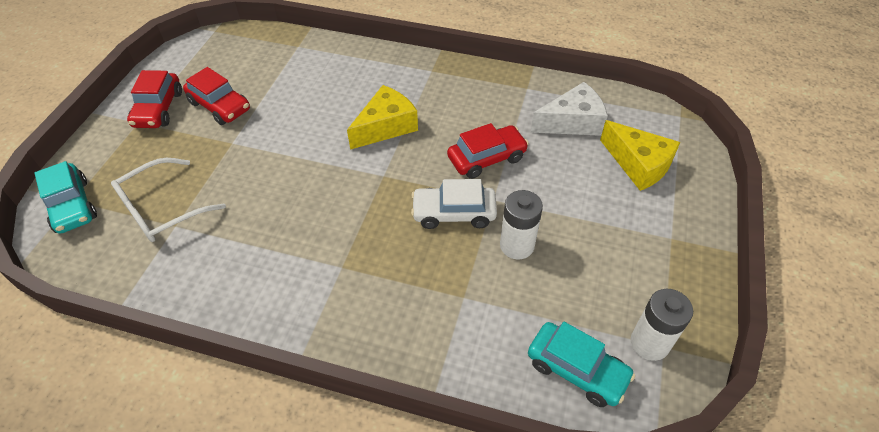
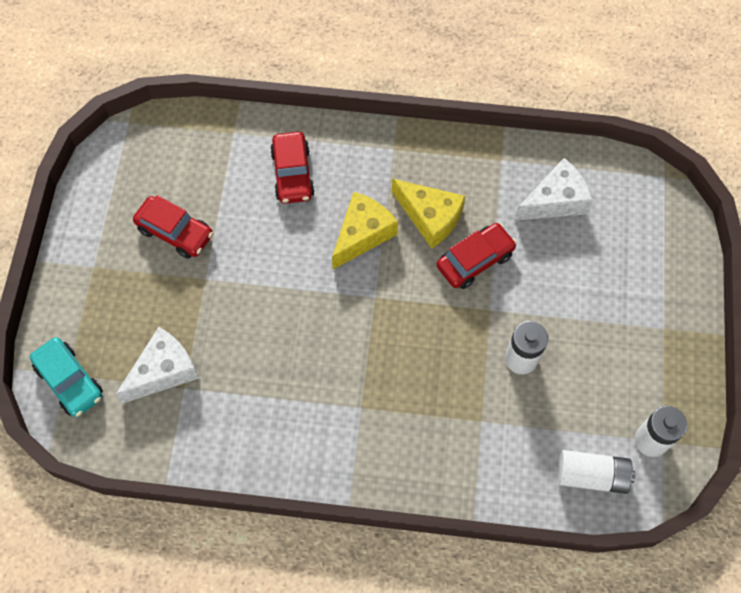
camera: 10 degrees left, 15 degrees up
(158, 109) = (109, 246): red car -> red car (292, 174)
(162, 209) = (164, 371): white glasses -> white cheese
(454, 213) = (455, 332): white car -> none
(577, 369) = (591, 475): turquoise car -> white battery
(638, 164) = (627, 246): yellow cheese -> yellow cheese (430, 217)

